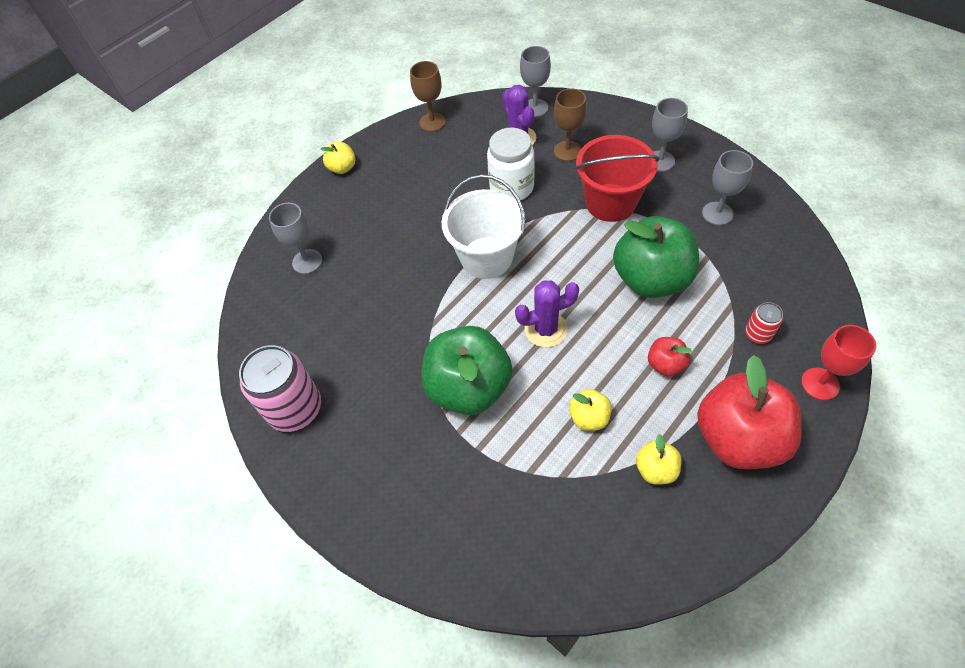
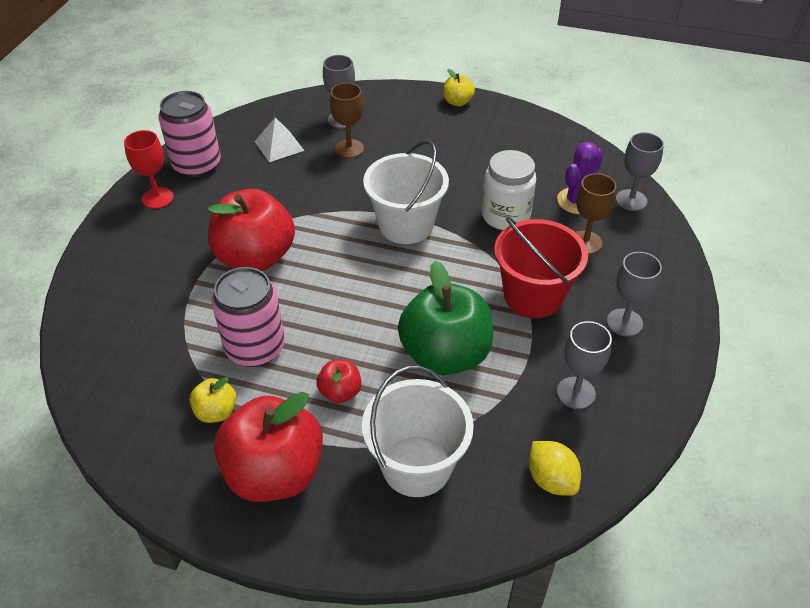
camera: 60 degrees right, 10 degrees down
(313, 325) = (279, 146): none -> white pyramid
(432, 122) = (555, 136): brown goblet -> brown goblet (349, 149)
(469, 388) = (255, 257): green apple -> red apple
(546, 329) = (342, 290): purple cactus -> none
(589, 418) = (255, 348): yellow apple -> pink can
(757, 334) = (416, 466): red can -> white bucket
(792, 256) = (551, 479): none -> yellow lemon
(820, 384) = (374, 539): red goblet -> red goblet (157, 198)

